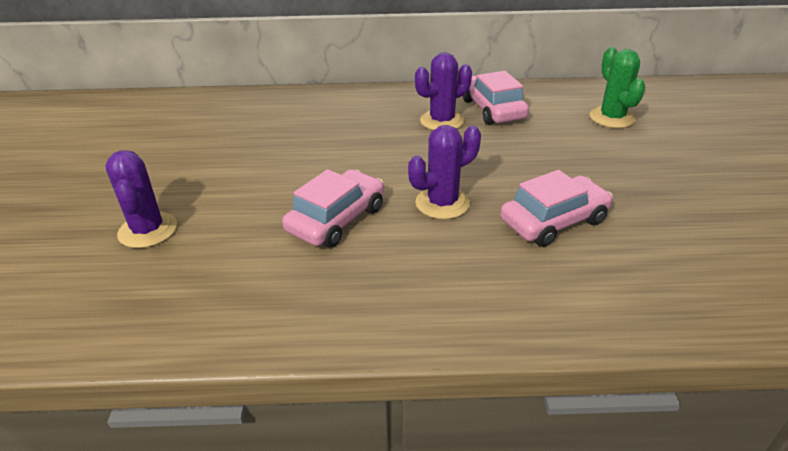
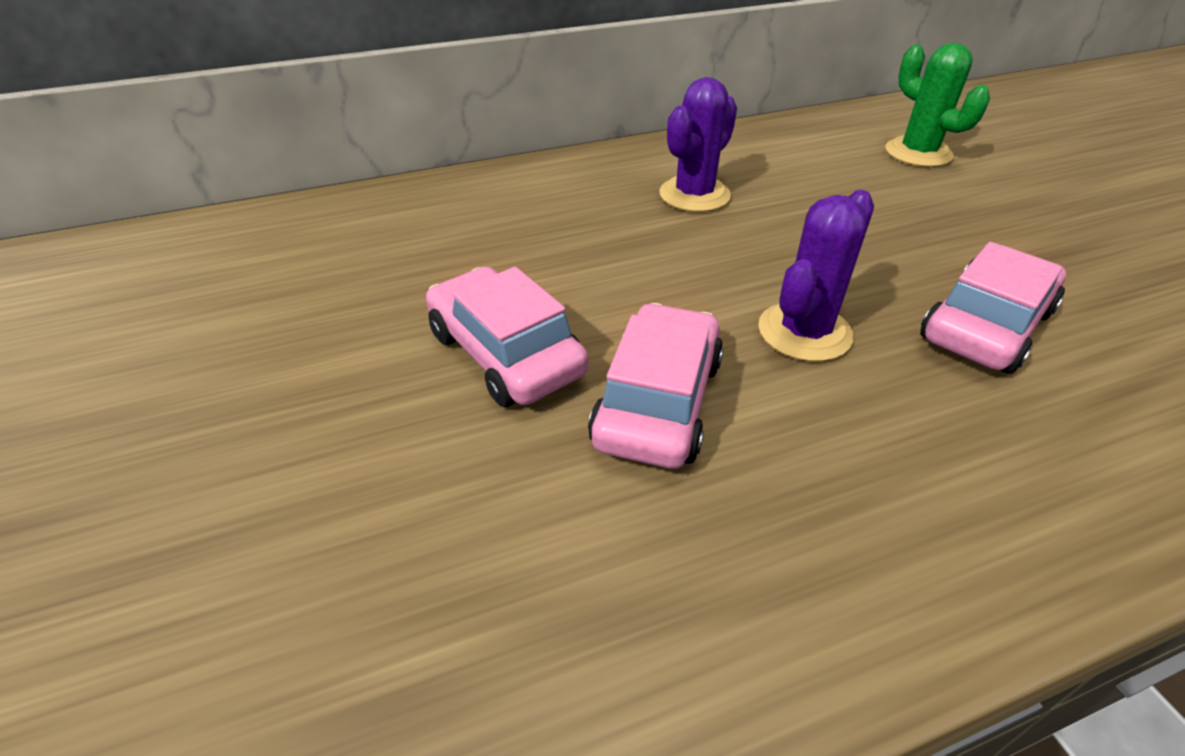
camera: 20 degrees left, 5 degrees up
(148, 230) = (302, 517): purple cactus -> none
(492, 109) = (752, 165): pink car -> pink car (506, 353)

